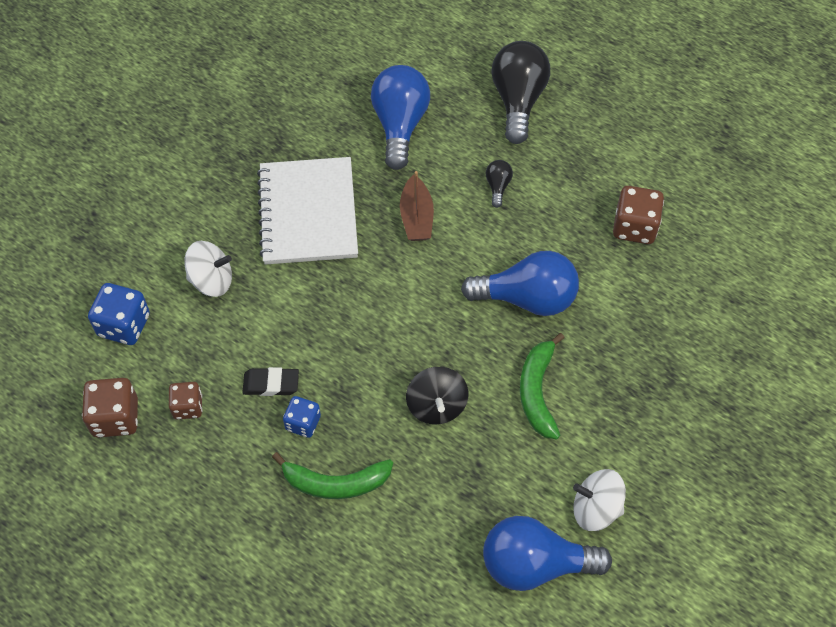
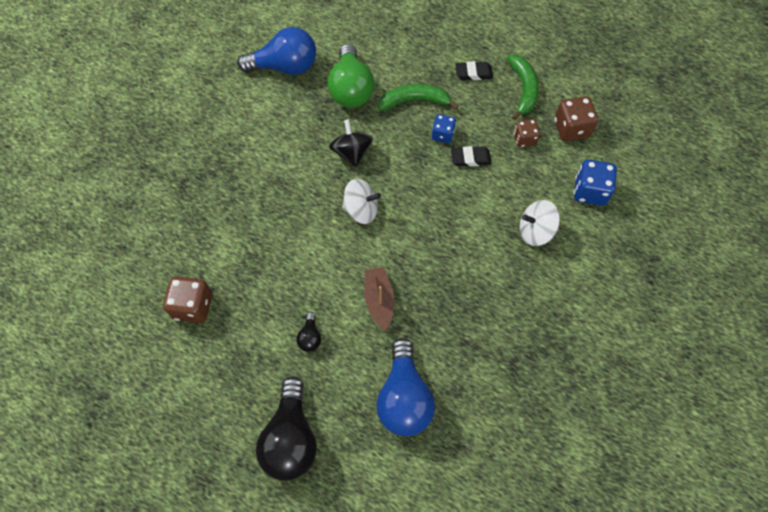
camera: 175 degrees right, 5 degrees up
(234, 526) = (473, 73): none -> black eraser
(308, 213) = (471, 297): white notebook -> none
(430, 512) = (351, 89): none -> green light bulb
(527, 298) = (286, 236): blue light bulb -> none
(537, 391) = (280, 167): green banana -> green banana (523, 89)
(596, 509) = (245, 98): white spinning top -> white spinning top (361, 210)

